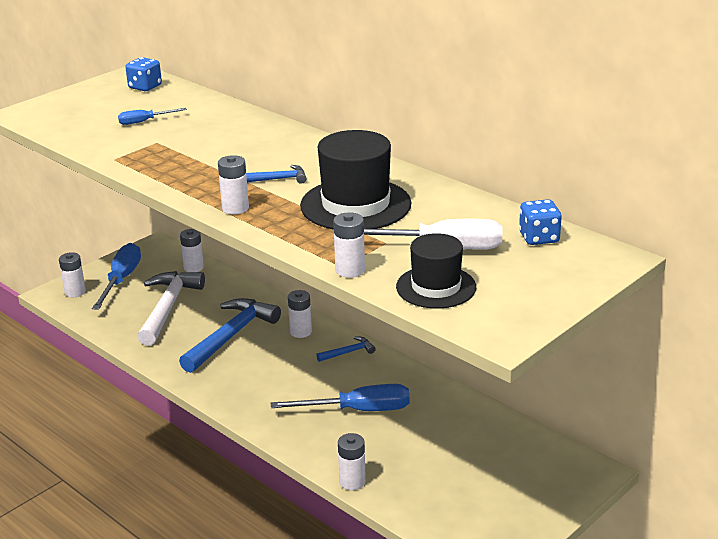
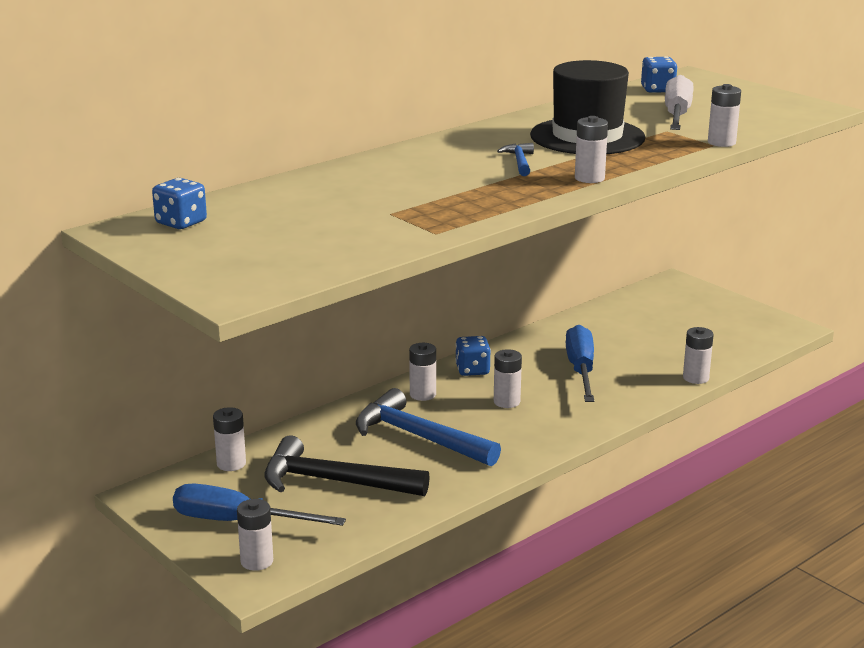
camera: 85 degrees left, 5 degrees down
(144, 121) = (316, 220): blue screwdriver -> none
(168, 308) = (334, 481): white hammer -> black hammer
(292, 373) = (506, 402): none -> white battery
(348, 352) = (472, 370): blue hammer -> blue dice
(436, 287) = (747, 120): black hat -> none

